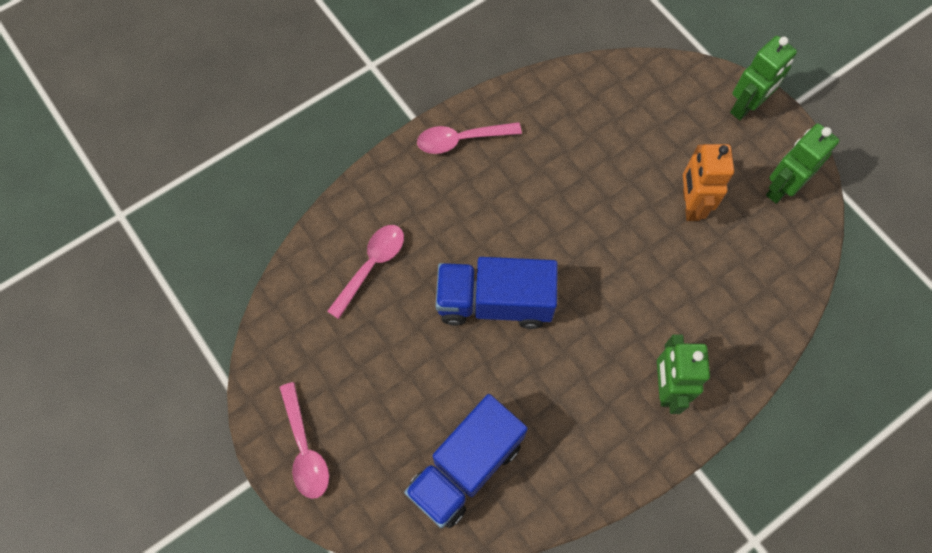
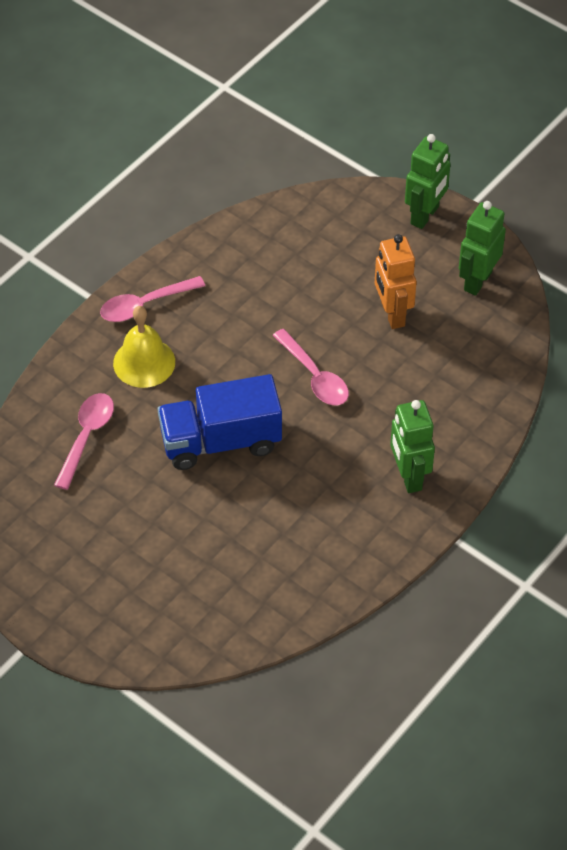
camera: 15 degrees left, 15 degrees down
(305, 449) = (69, 608): pink spoon -> pink spoon (315, 376)
(445, 200) = (144, 362): none -> yellow bell
(465, 467) = (233, 587): blue truck -> none

